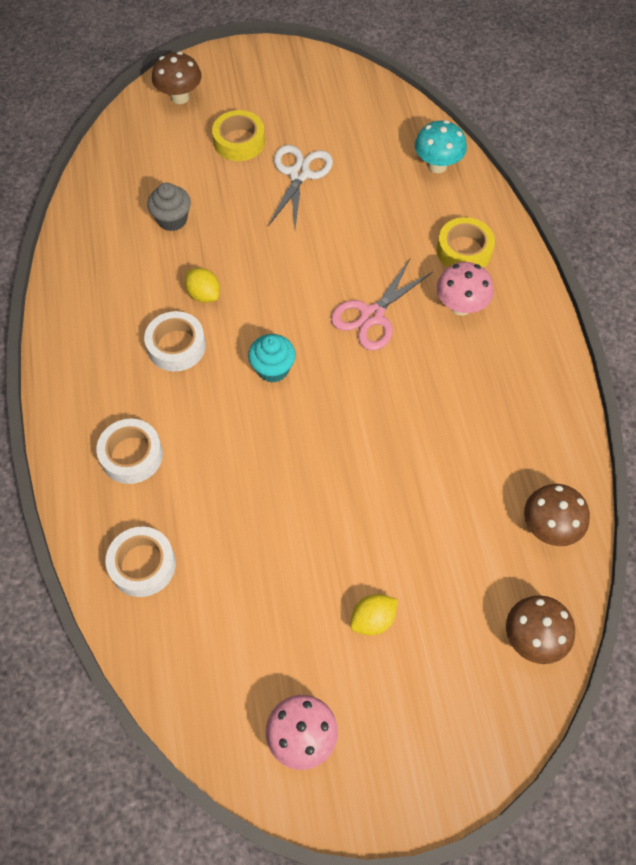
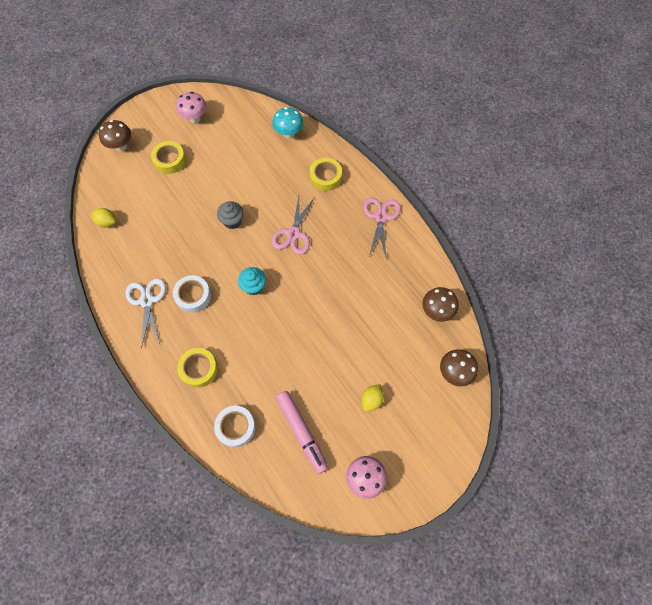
camera: 25 degrees left, 5 degrees up
(131, 455) = (199, 369): white tape -> yellow tape
(172, 219) = (154, 222): grey cupcake -> grey cupcake (232, 221)
(204, 294) = (194, 259): yellow lemon -> yellow lemon (107, 222)
(238, 619) = (302, 432): none -> pink marker
(299, 174) = (214, 167): white scissors -> white scissors (147, 301)
(460, 306) = (338, 210): pink mushroom -> pink mushroom (195, 118)
(525, 344) = (381, 217): none -> pink scissors

